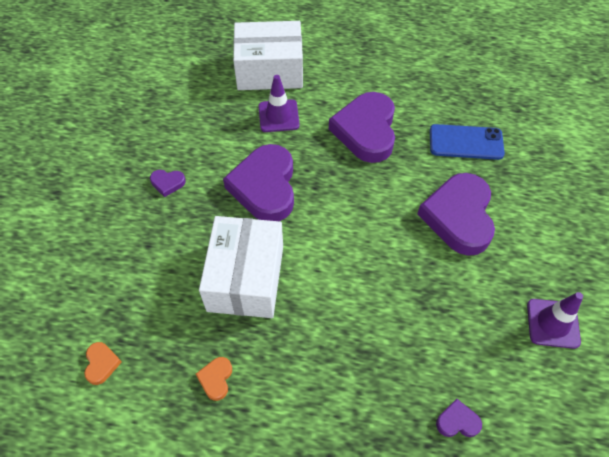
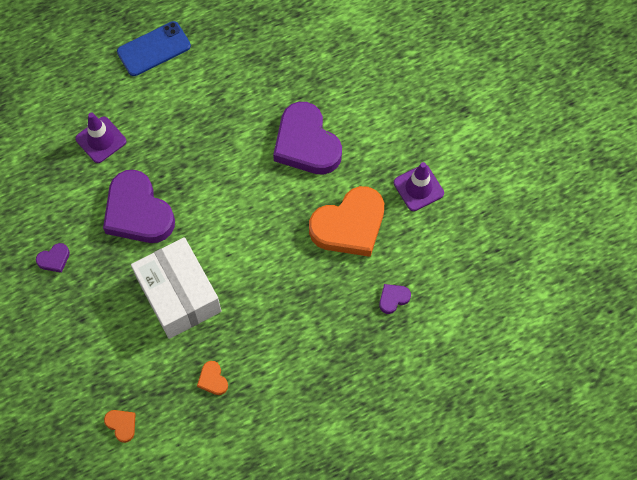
camera: 35 degrees left, 10 degrees up
(269, 70) = (58, 99): white box -> none
(366, 131) = (185, 109): purple heart -> none
(455, 316) = (349, 225): none -> orange heart
(466, 142) = (273, 71): blue phone -> blue phone (154, 49)

